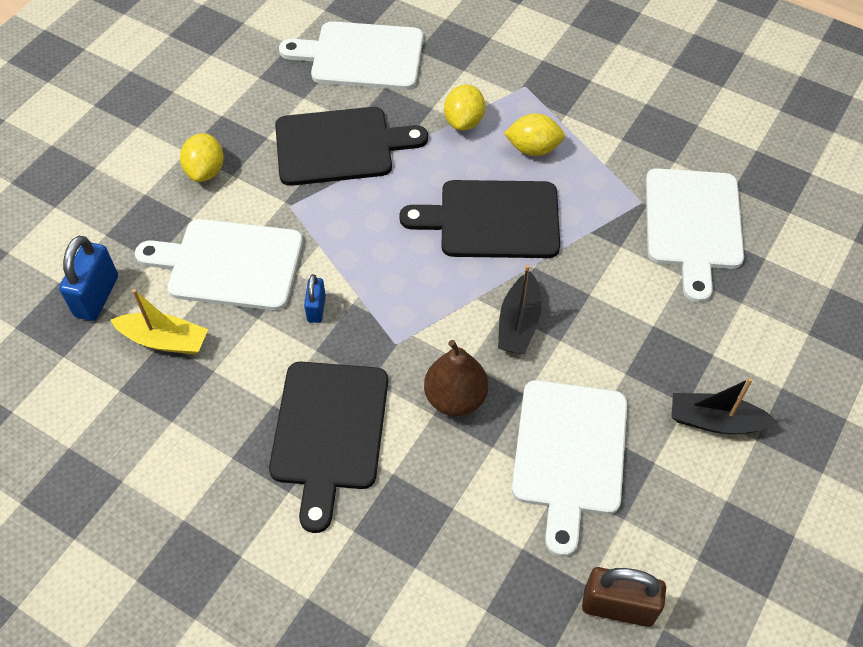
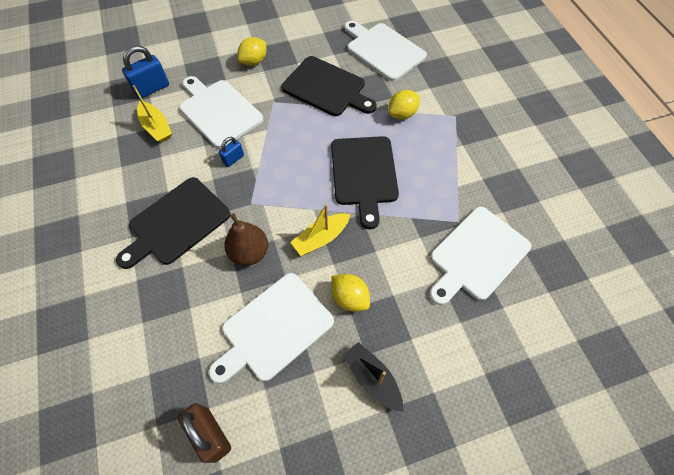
camera: 40 degrees right, 5 degrees up
(492, 219) = (364, 174): black cutting board -> black cutting board turned 135 degrees counterclockwise
(519, 323) = (321, 238): black boat -> yellow boat
(533, 149) = (425, 151): yellow lemon -> yellow lemon (349, 298)

